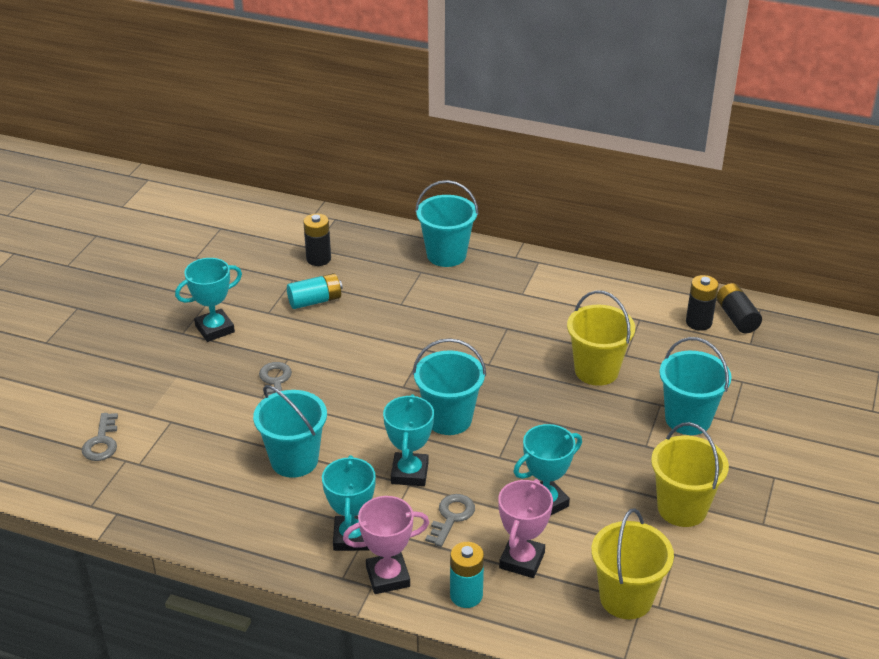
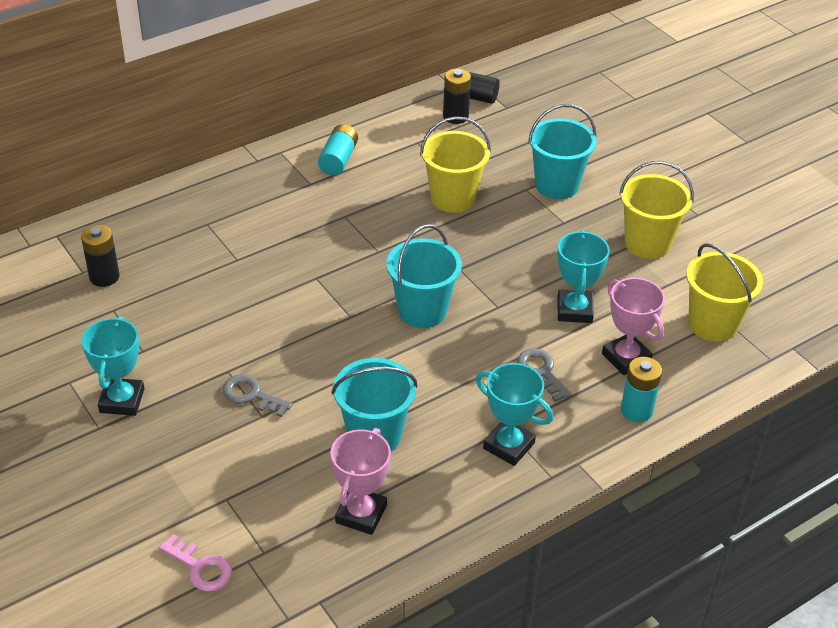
camera: 55 degrees left, 5 degrees up
(102, 442) = (201, 568): grey key -> pink key
(315, 301) = (165, 310): turquoise battery -> turquoise battery (338, 159)
(388, 577) = (575, 447): pink trophy -> pink trophy (361, 514)
(409, 473) = (465, 369): turquoise trophy -> none
(446, 255) = (203, 197): turquoise bucket -> none

